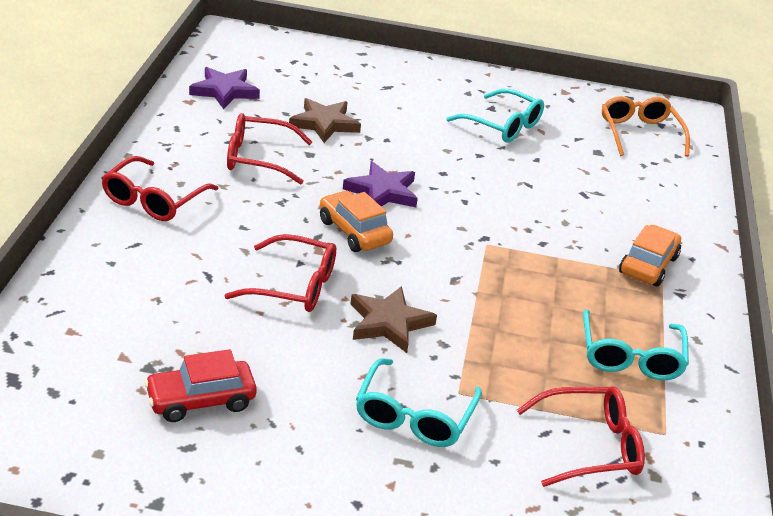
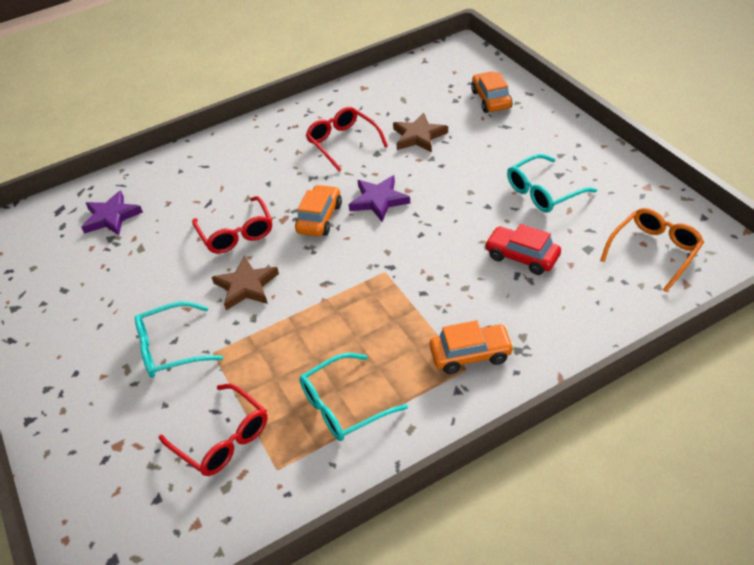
camera: 60 degrees right, 10 degrees up
(154, 200) = (251, 144): red glasses -> none
(201, 400) = (102, 269): red car -> red car (522, 257)
(224, 91) = (393, 88): purple star -> purple star (111, 217)
(337, 69) = (491, 99): none -> orange car
(502, 125) = (543, 192): turquoise glasses -> turquoise glasses turned 60 degrees clockwise

